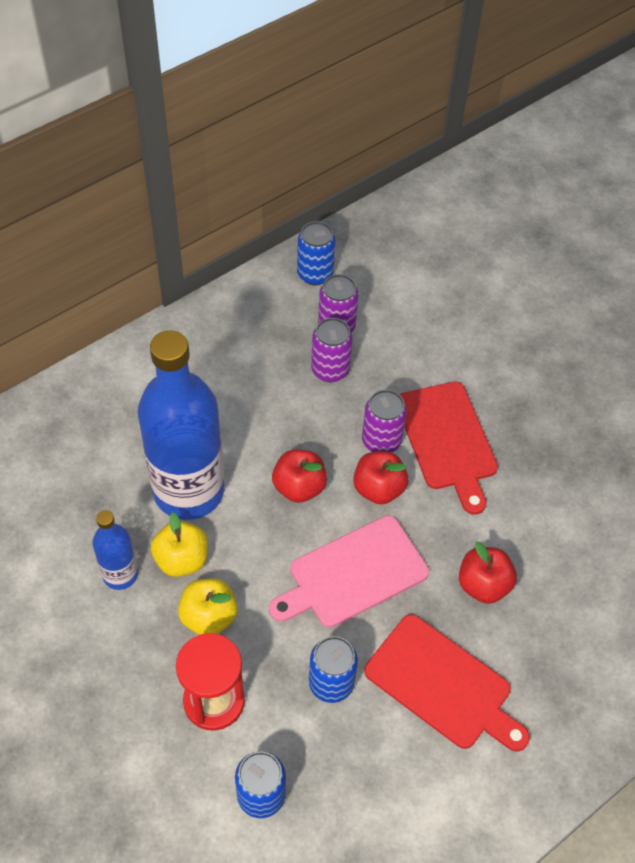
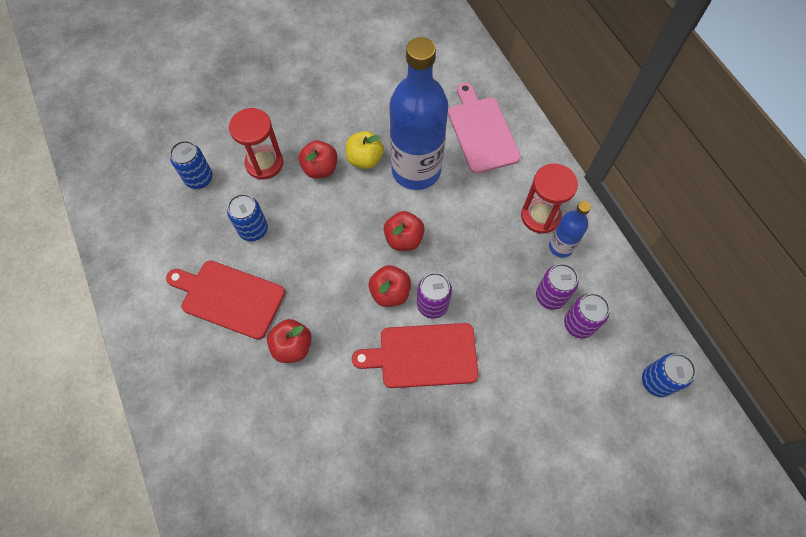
camera: 105 degrees right, 10 degrees up
(120, 574) = (363, 125): blue bottle -> blue bottle (561, 247)
(209, 617) = (320, 168): yellow apple -> red apple
(231, 345) = (540, 216): none -> red hourglass
(315, 274) = (610, 291): blue can -> blue can (656, 381)
(330, 370) = (506, 282): purple can -> purple can (579, 324)
(353, 574) = (326, 260): pink cutting board -> pink cutting board (481, 131)
(443, 684) = (229, 298): red cutting board -> red cutting board turned 60 degrees clockwise

